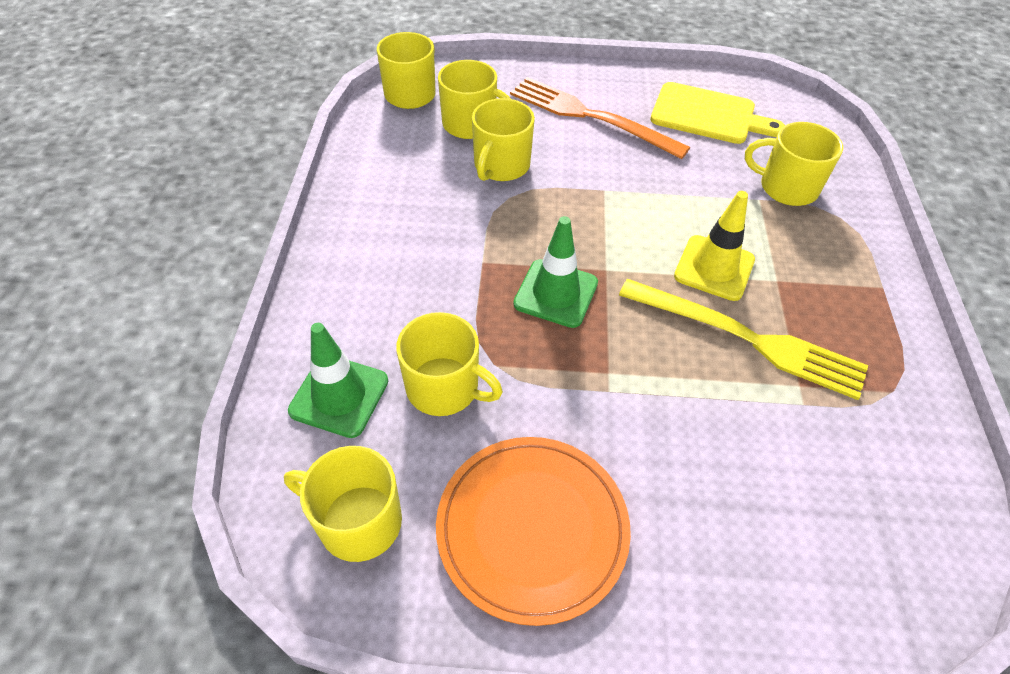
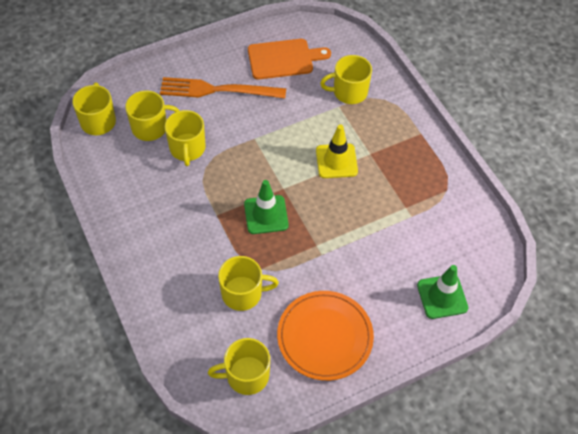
camera: 30 degrees left, 5 degrees up
(339, 396) = (194, 324): green traffic cone -> green traffic cone (442, 296)
(708, 115) = (284, 59): yellow cutting board -> orange cutting board
(746, 338) = (371, 194): yellow fork -> none

